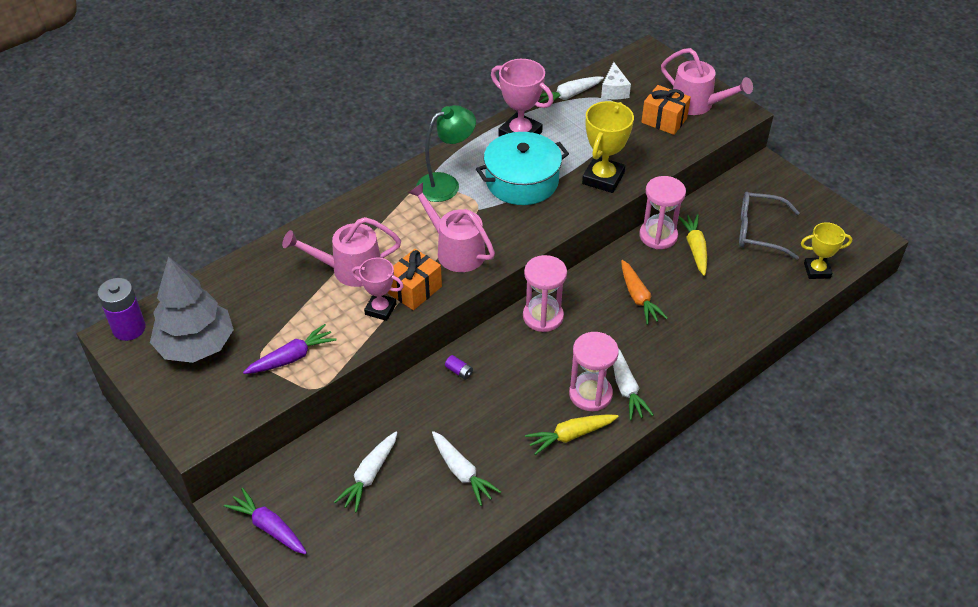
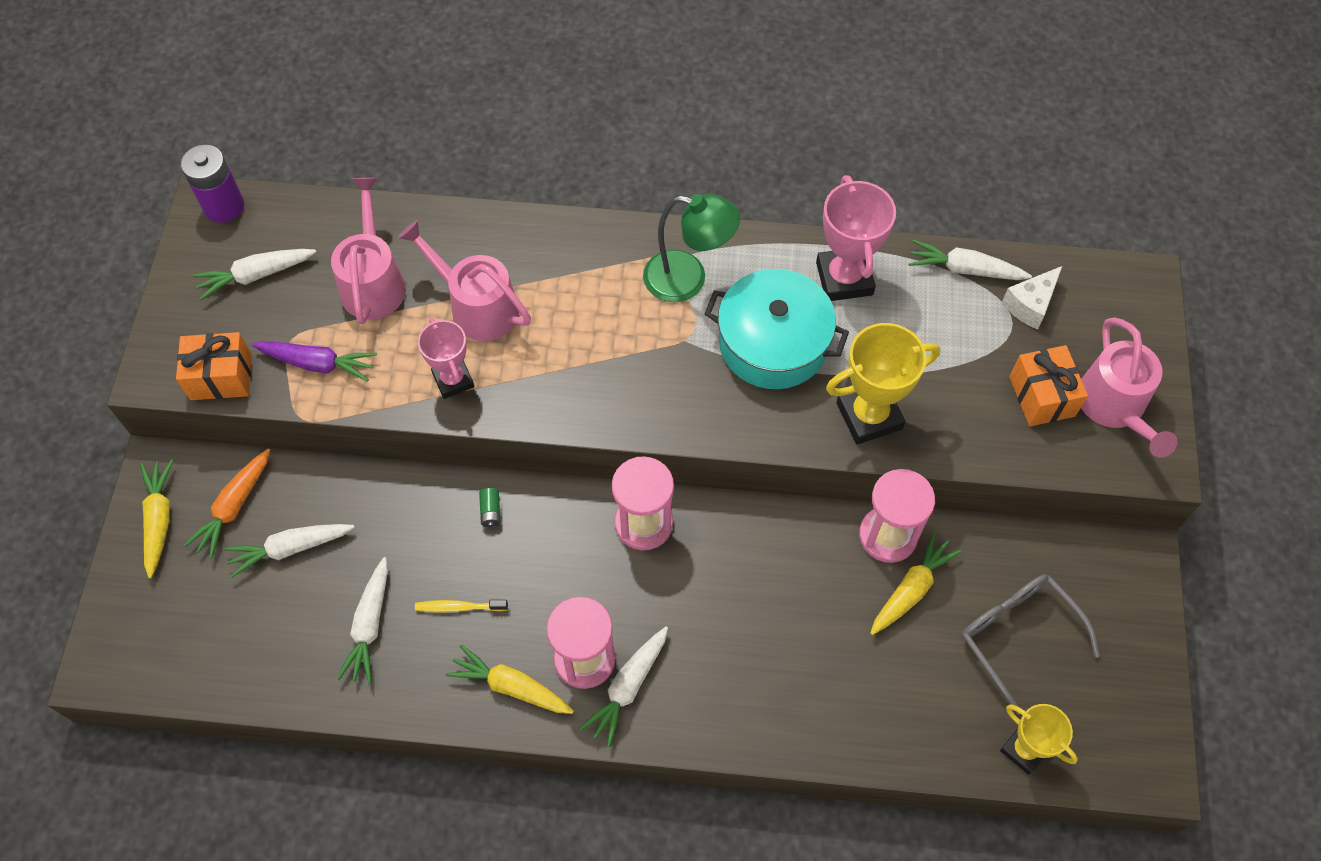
camera: 45 degrees right, 15 degrees up
(196, 345) = (256, 275): grey tree -> white carrot
(269, 527) = (159, 520): purple carrot -> yellow carrot
(414, 290) = (509, 386): orange gift -> orange gift (221, 377)
(455, 250) = (602, 372): pink watering can -> pink watering can (373, 281)
(459, 371) = (490, 511): purple battery -> green battery
(498, 425) = (459, 607): none -> yellow toothbrush
(638, 297) = (771, 592): orange carrot -> orange carrot (234, 507)

